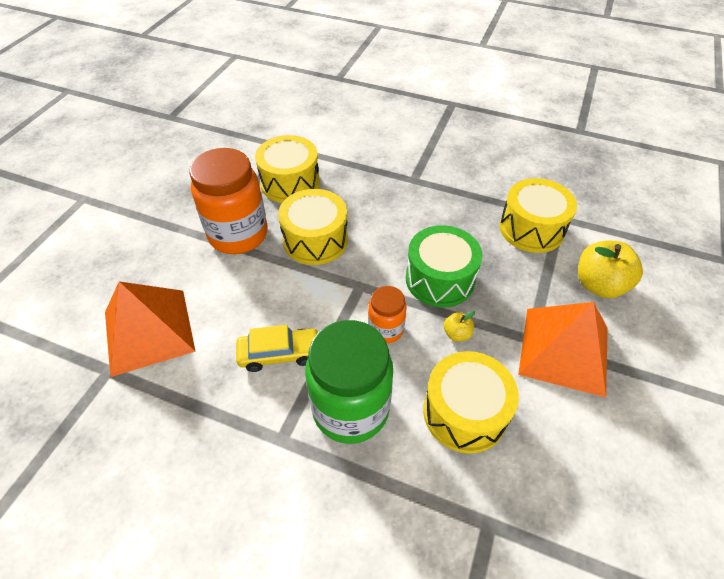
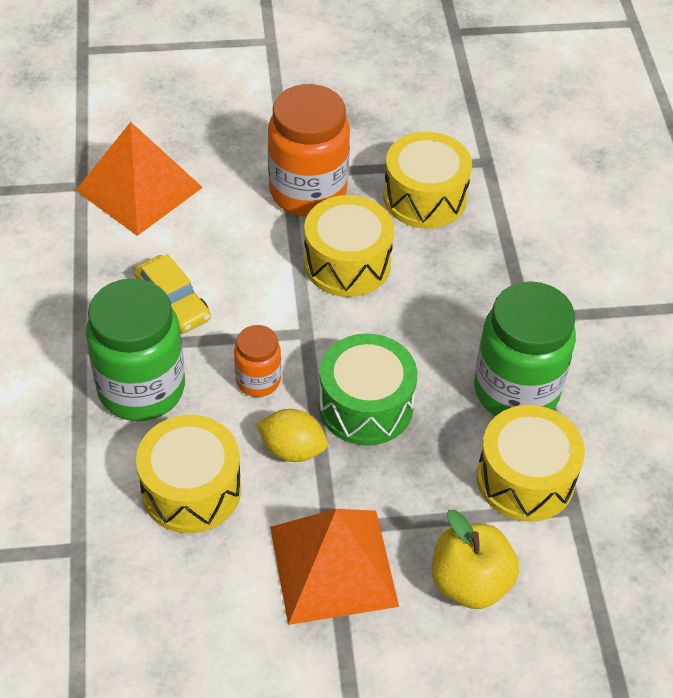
camera: 60 degrees right, 0 degrees up
(457, 334) = (292, 449): yellow apple -> yellow lemon
(465, 206) = (516, 391): none -> green jar

